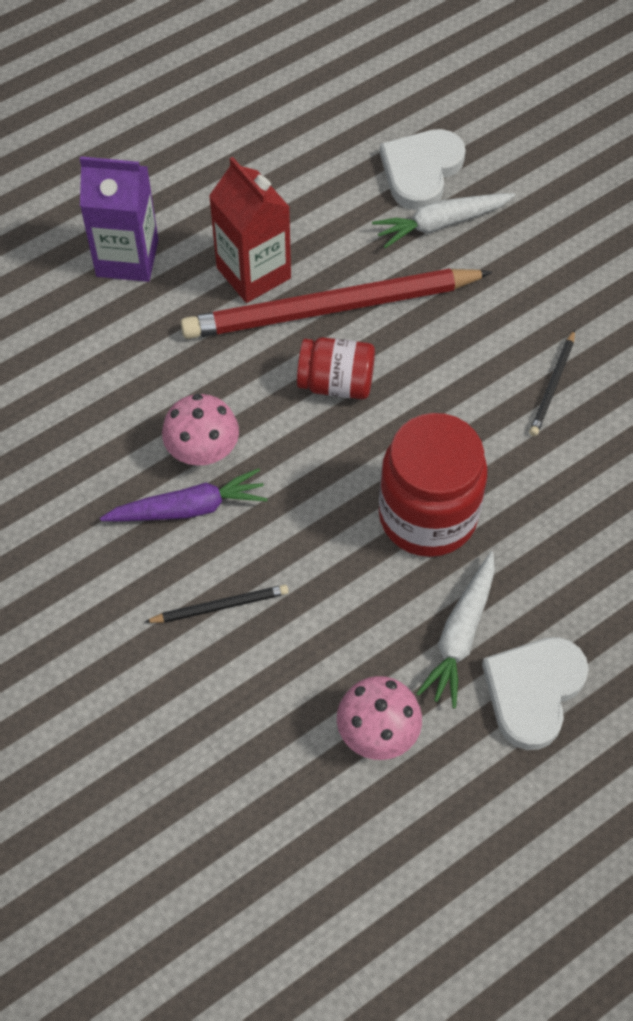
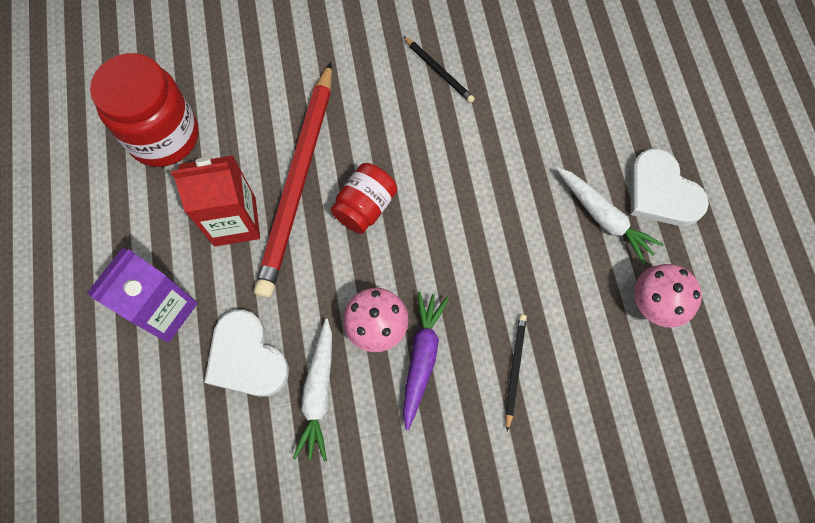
camera: 65 degrees left, 10 degrees up
(421, 171) = (211, 66): white heart -> white heart (246, 357)
(427, 516) = (503, 196): red jar -> red jar (164, 136)
(441, 223) = (266, 75): white carrot -> white carrot (318, 393)

